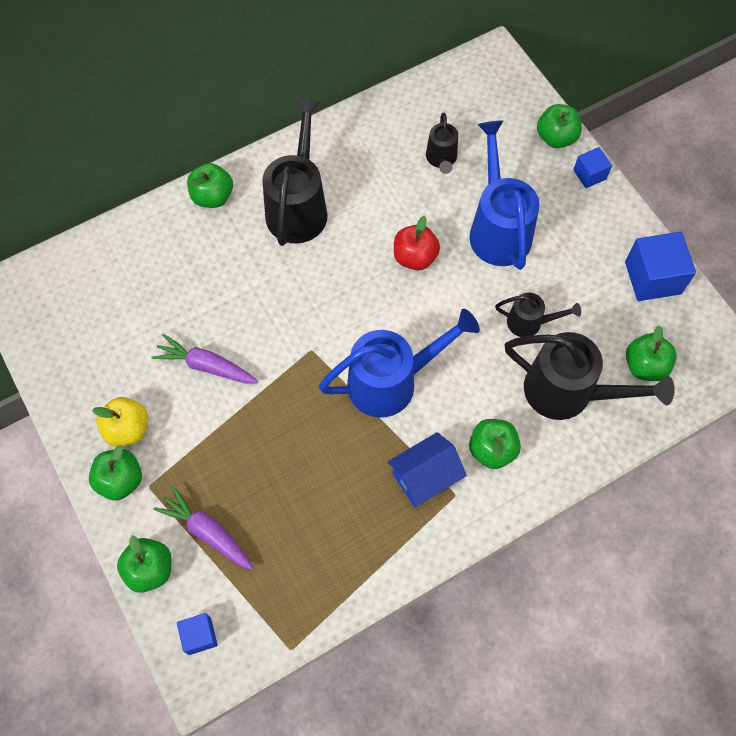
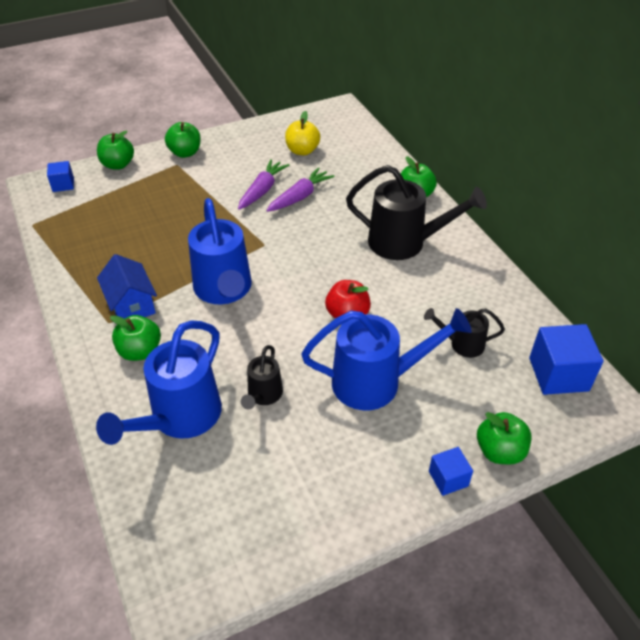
camera: 95 degrees right, 20 degrees down
(127, 429) = (221, 155): yellow apple -> yellow apple (302, 151)
(207, 532) = (133, 189): purple carrot -> purple carrot (300, 197)
(569, 393) = (179, 418): black watering can -> blue watering can
(645, 366) = (192, 494): green apple -> none
(652, 277) = (301, 523): blue cube -> blue cube (558, 374)

